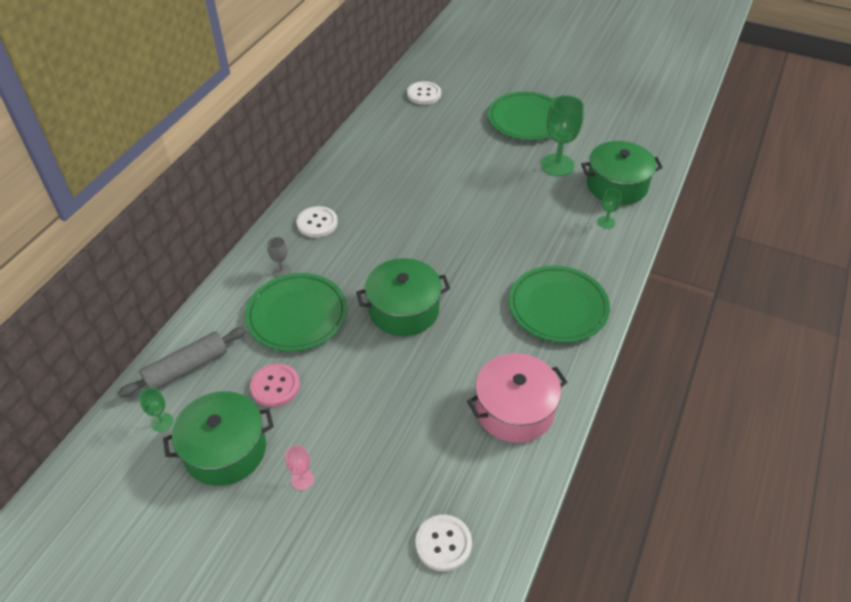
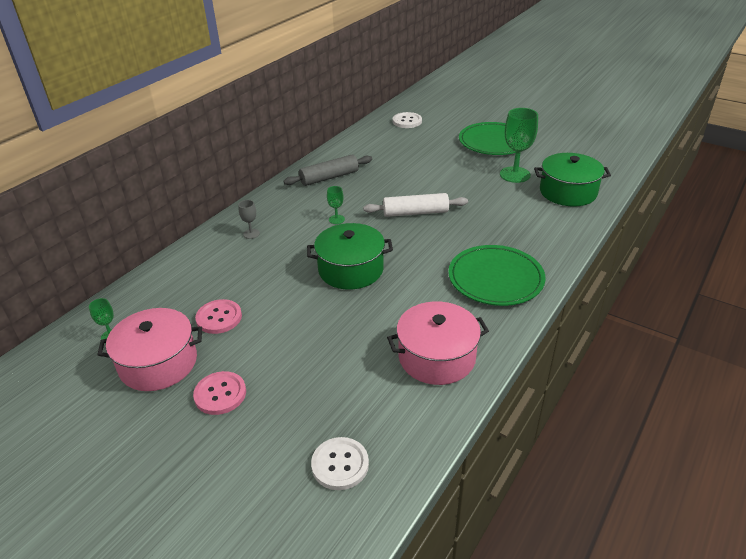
camera: 10 degrees right, 10 degrees down
(186, 368) = (147, 297): grey rolling pin -> grey rolling pin (329, 177)
(225, 450) = (158, 363): green pot -> pink pot
(297, 315) = (255, 266): green plate -> none
(302, 479) = (220, 394): pink goblet -> pink button
(317, 223) = (292, 202): white button -> none
(458, 226) = (415, 212): none -> white rolling pin
(606, 222) = (553, 218): green goblet -> green goblet (336, 219)

